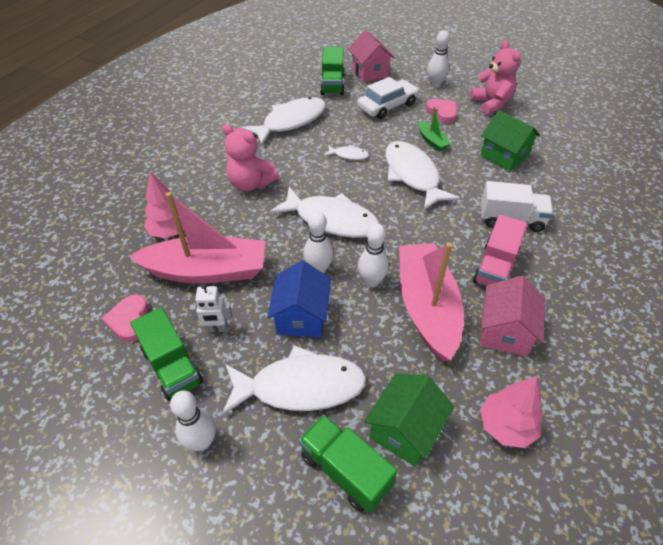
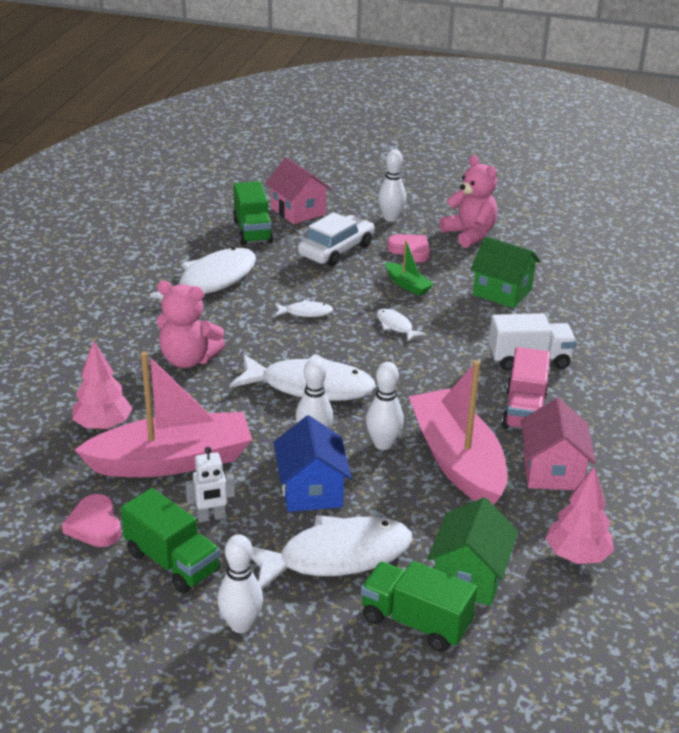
camera: 15 degrees left, 15 degrees down
(412, 175) = (395, 326): white fish -> white fish, size x0.45

